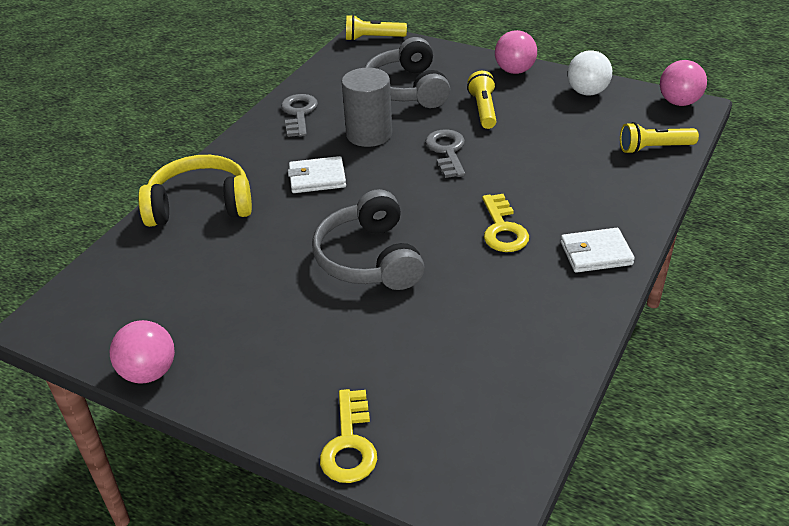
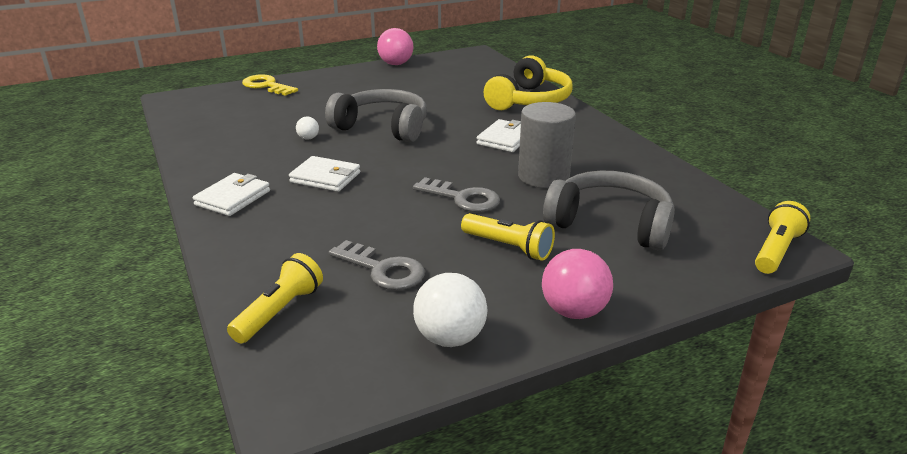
camera: 125 degrees right, 10 degrees down
(299, 113) = (623, 160): grey key -> grey key (383, 270)
(449, 290) = (308, 138): none -> white ball
(503, 229) = (325, 177): yellow key -> white wallet
(679, 102) = (318, 403): pink ball -> none

